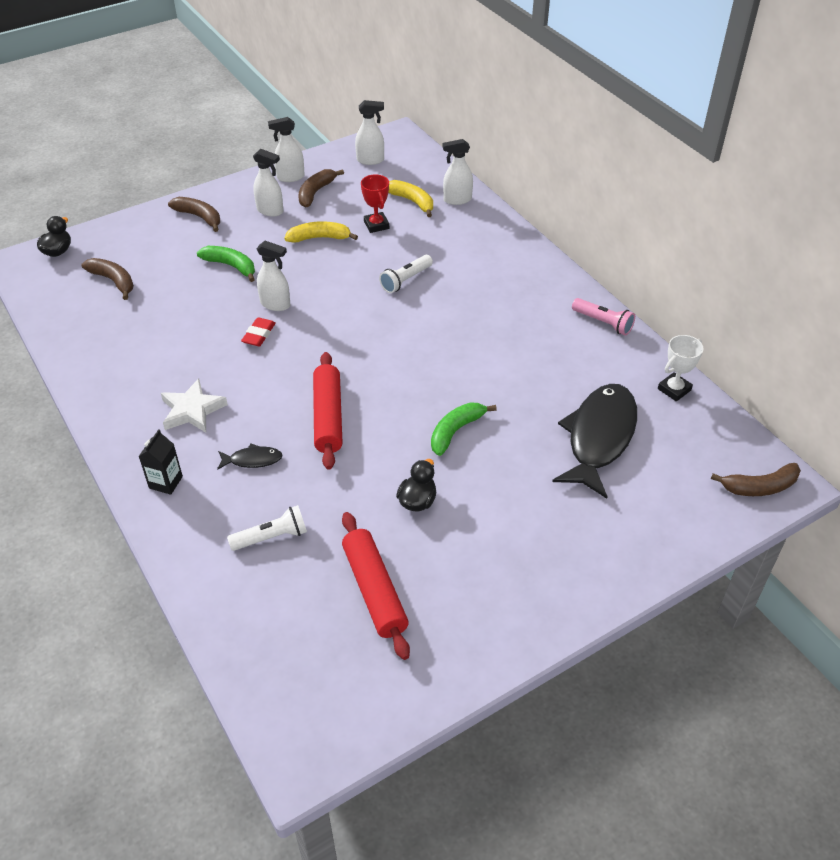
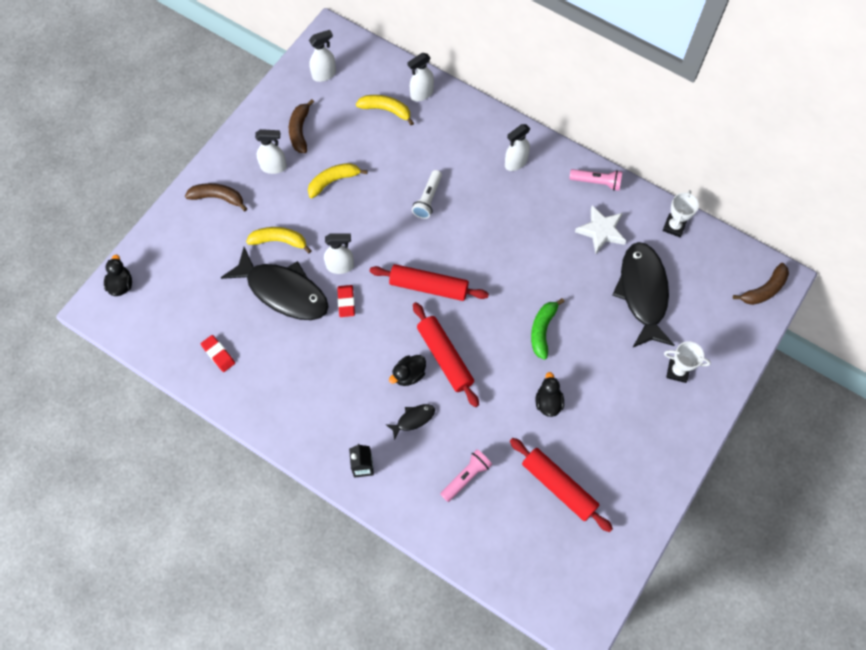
camera: 25 degrees left, 20 degrees up
(100, 333) = (218, 354): none -> red eraser
(113, 281) = (192, 296): brown banana -> none
(192, 410) = (341, 395): white star -> white star (601, 231)
(203, 305) = (283, 291): none -> black fish
(231, 266) = (279, 241): green banana -> yellow banana
(271, 537) = (466, 477): white flashlight -> pink flashlight
(277, 418) = (409, 375): none -> black duck
(290, 177) = (267, 121): white spray bottle -> white spray bottle (515, 162)
(354, 351) = (428, 287): none -> red rolling pin
(376, 225) = (371, 148): red trophy -> none
(598, 529) = (677, 371): none -> white trophy

